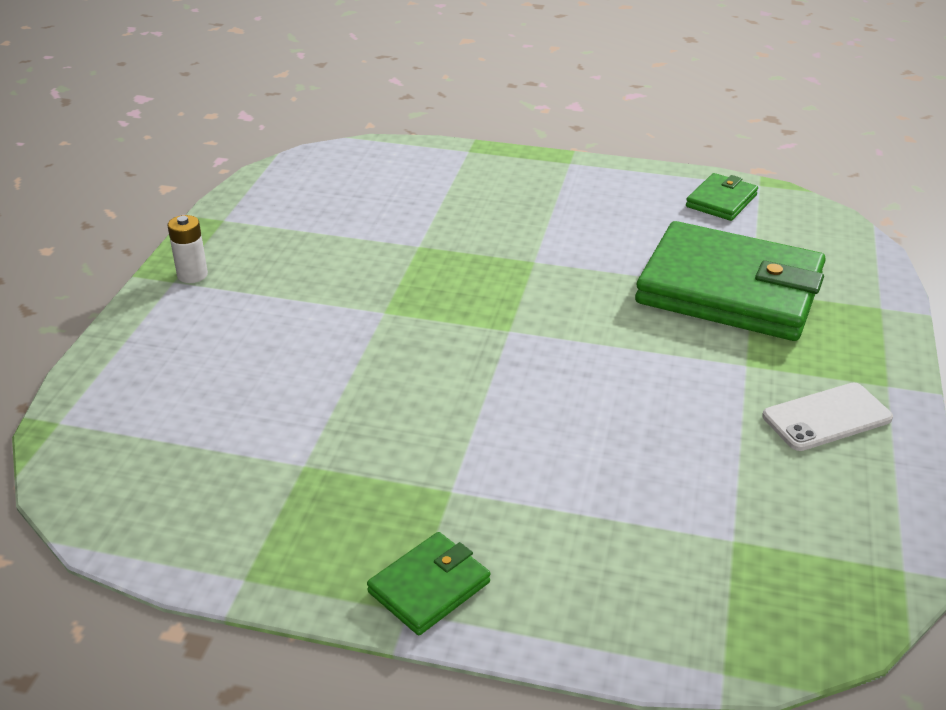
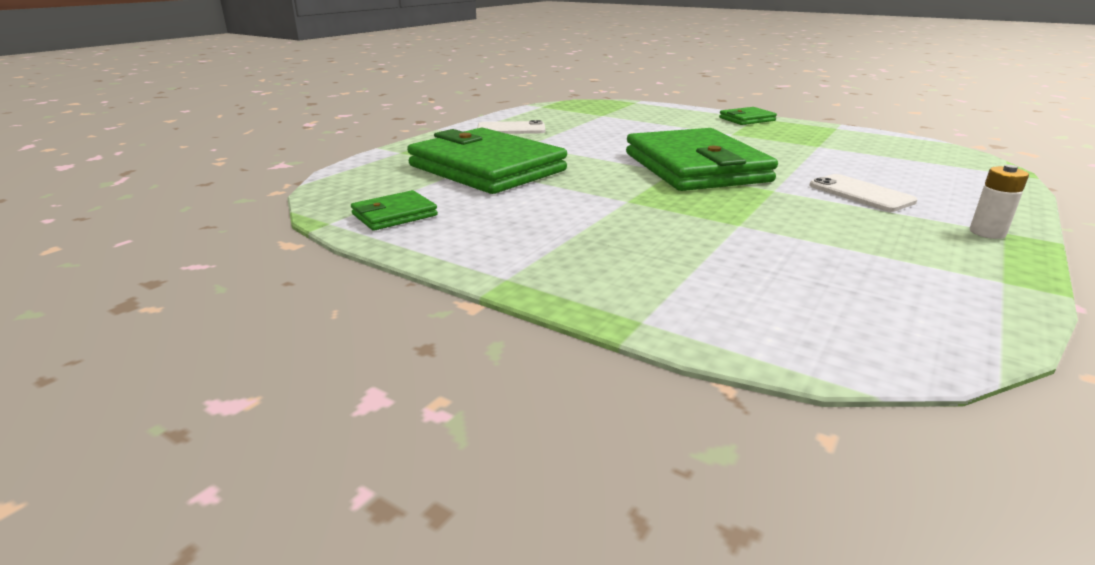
camera: 160 degrees left, 10 degrees down
(287, 322) = (860, 193): none -> white phone
(484, 345) = (695, 167): none -> green wallet

